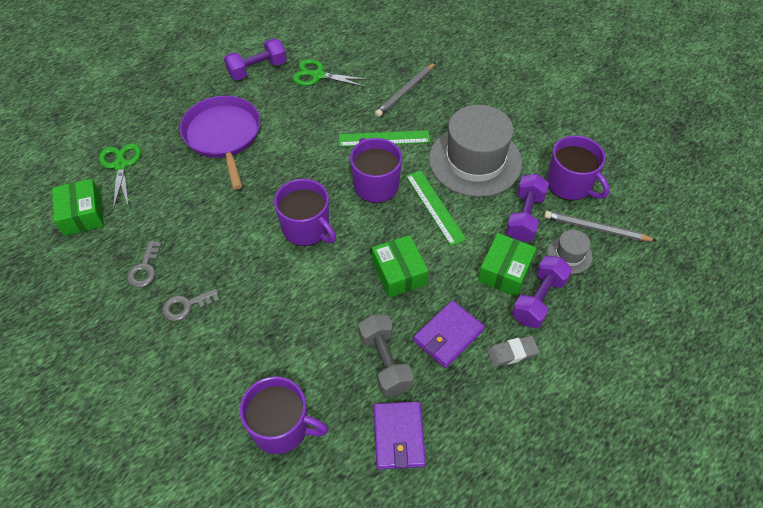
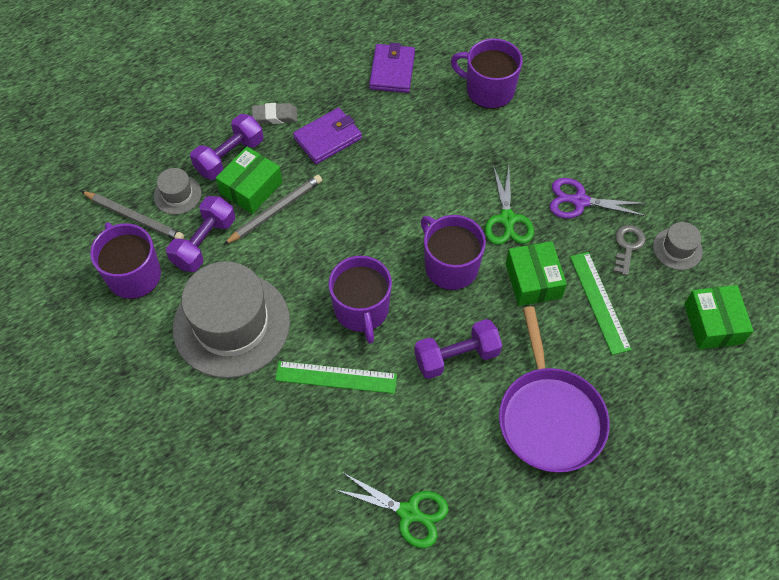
camera: 170 degrees left, 5 degrees up
(98, 273) = (677, 249): none -> grey hat
(120, 165) = (681, 390): green scissors -> green scissors (507, 220)
(186, 306) = (579, 201): grey key -> purple scissors
(257, 69) = (501, 542): purple dumbbell -> purple dumbbell (456, 357)
(385, 362) = (391, 125): grey dumbbell -> none
(399, 273) = (359, 202): green box -> green box (533, 280)
(405, 91) = (286, 457): grey pencil -> grey pencil (275, 211)
(435, 207) = (300, 270): green ruler -> green ruler (599, 302)

